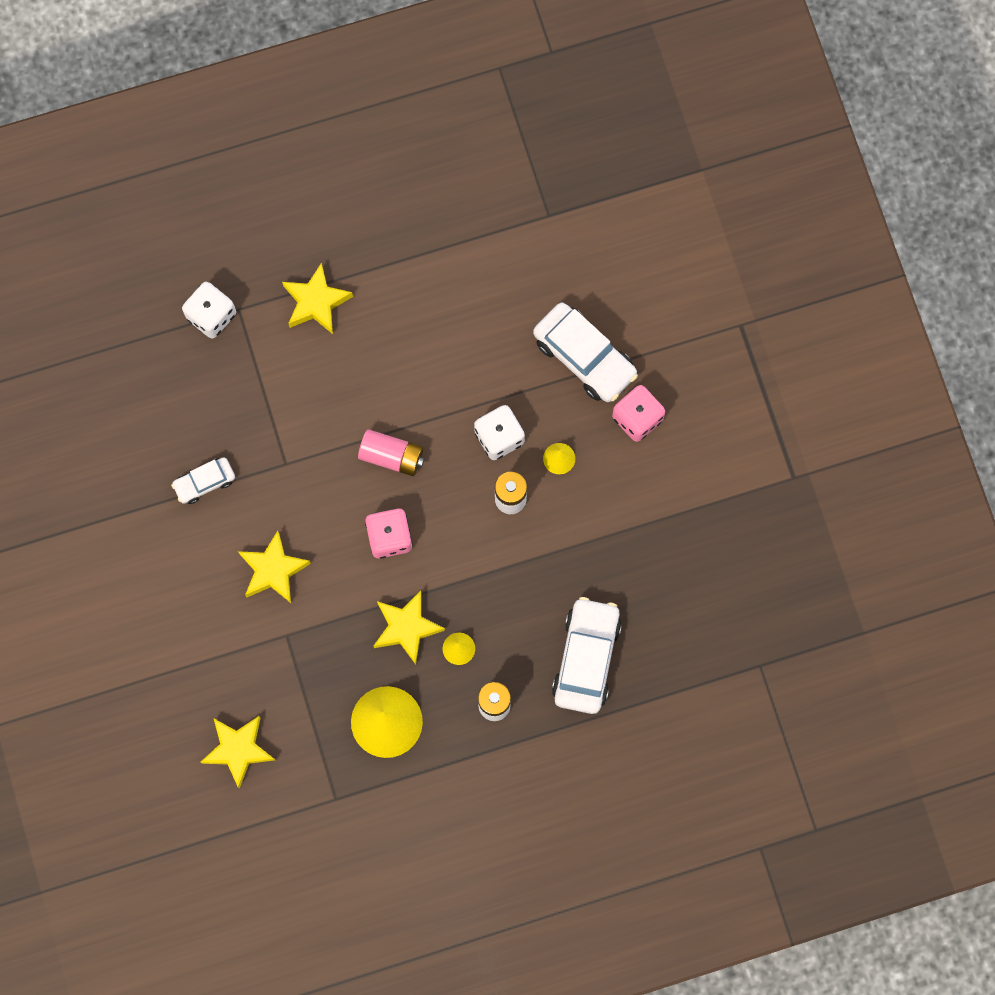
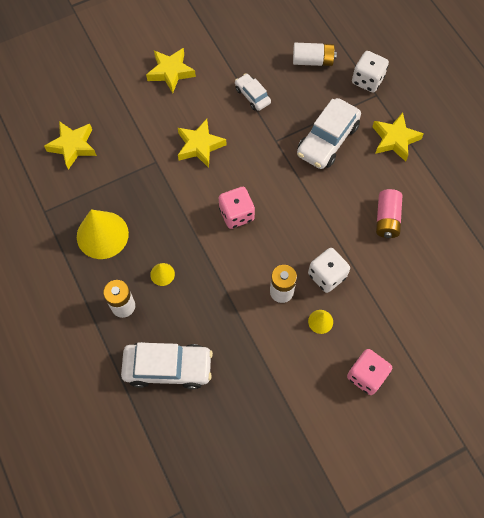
camera: 80 degrees right, 10 degrees down
(162, 385) = (313, 61): none -> white battery
(392, 456) = (296, 206): pink battery -> pink battery (387, 219)
(406, 628) = (172, 236): yellow star -> yellow star (171, 72)
(584, 357) = (405, 327): white car -> white car (327, 140)

